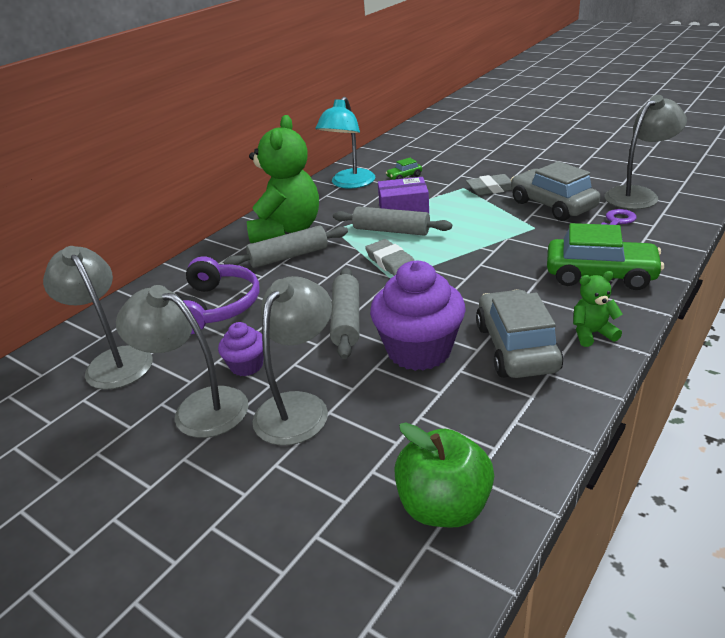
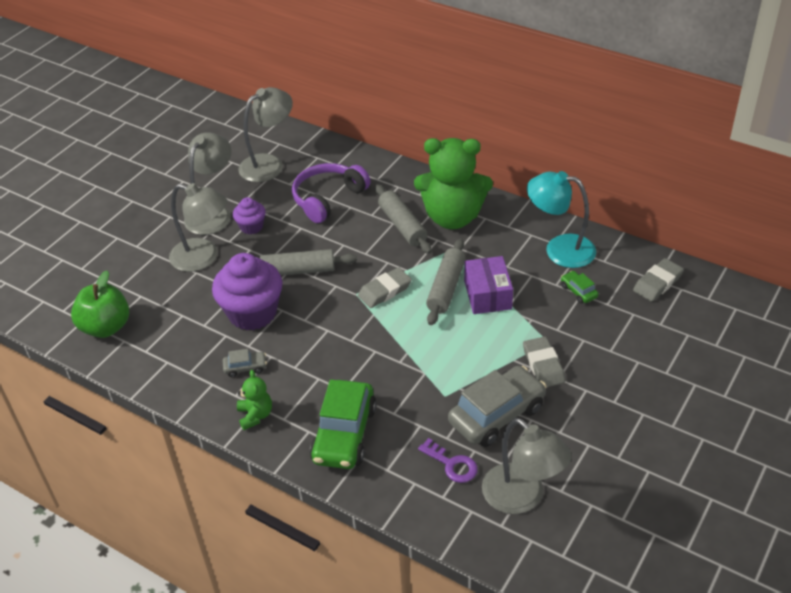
camera: 85 degrees right, 10 degrees up
(217, 307) = (328, 198): purple headphones -> purple headphones turned 135 degrees clockwise
(398, 151) = (657, 283): none -> grey eraser
(516, 348) = (245, 367): grey car -> grey car, size x0.46

